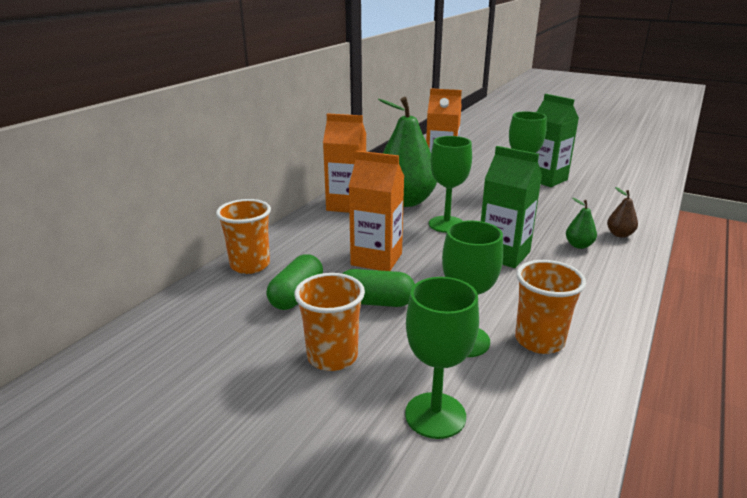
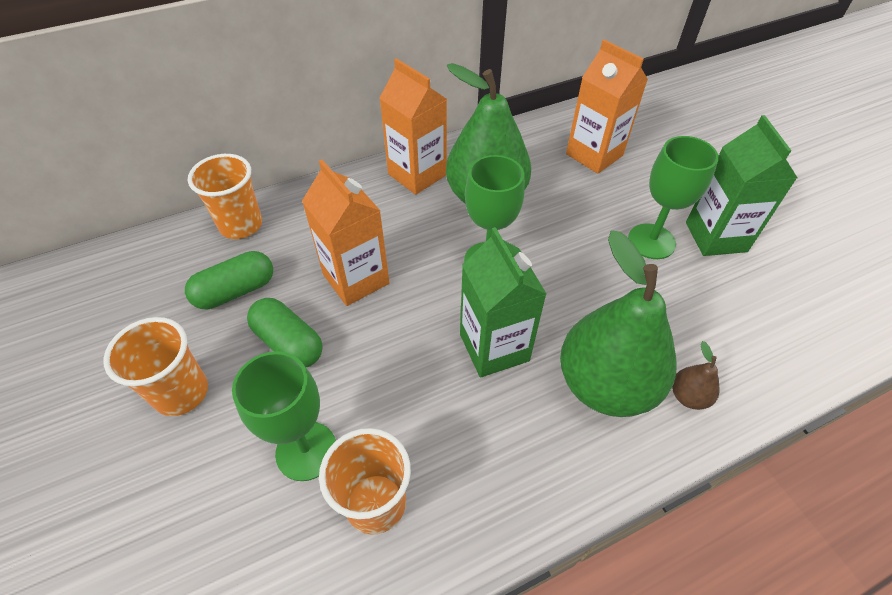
camera: 35 degrees right, 25 degrees up
(435, 415) = (179, 526): green goblet -> none
(578, 245) = (605, 384): green pear -> green pear, size x2.47

